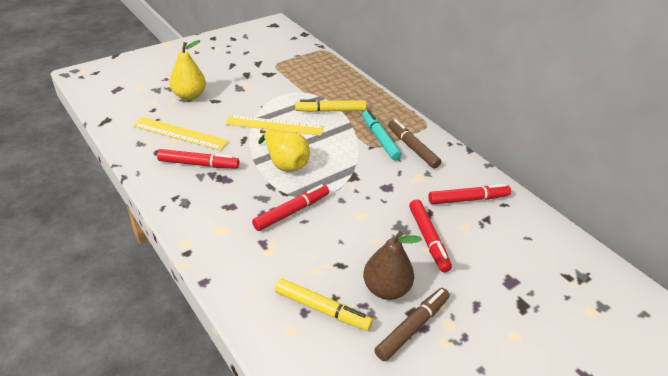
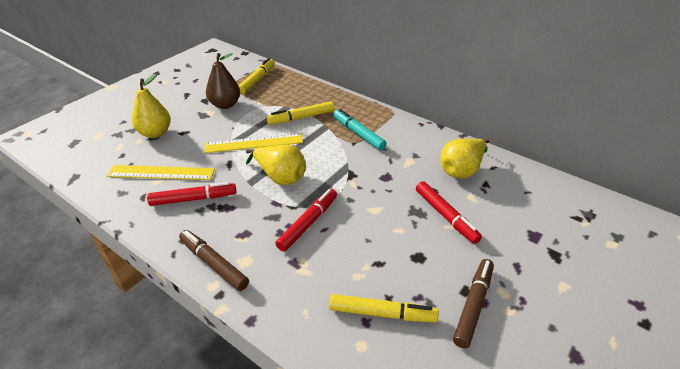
camera: 15 degrees left, 0 degrees up
(304, 64) = (257, 80): none -> yellow marker
(386, 289) = (431, 275): brown pear -> brown pear (225, 105)
(412, 148) = (391, 135): brown marker -> brown marker (213, 263)
(468, 199) = (461, 170): red marker -> yellow pear

